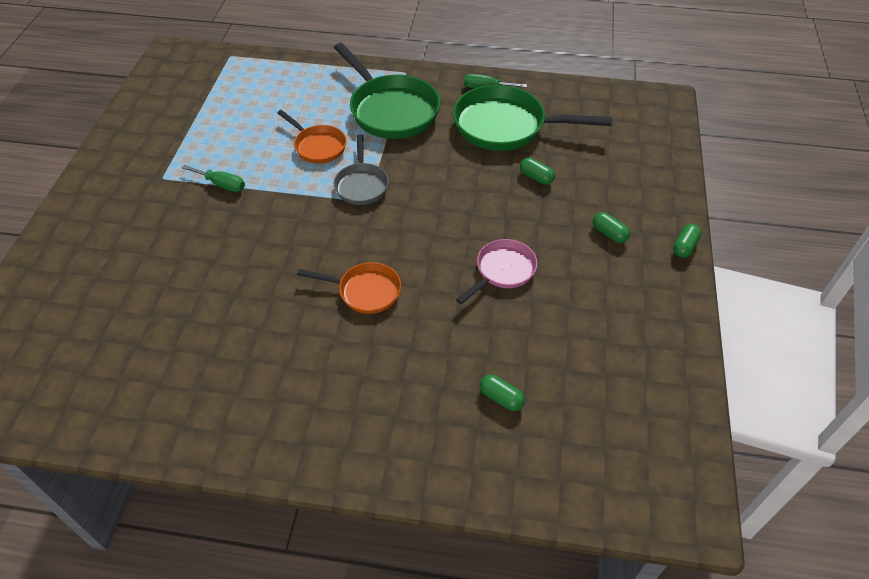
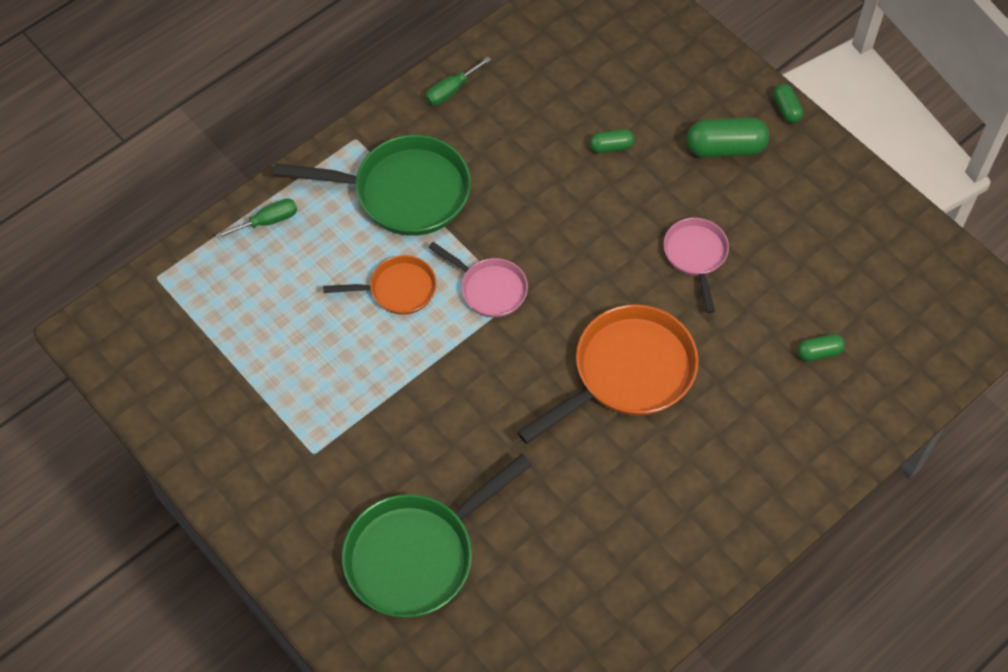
camera: 50 degrees left, 10 degrees up
(222, 184) = (375, 406): green screwdriver -> green screwdriver (268, 221)
(361, 185) = (490, 289): grey pan -> pink pan
(365, 291) = (627, 373): orange pan -> orange pan, size x1.79
(505, 126) = (521, 117): green pan -> green pan (417, 555)
(609, 233) = (725, 148): green capsule -> green capsule, size x1.82

